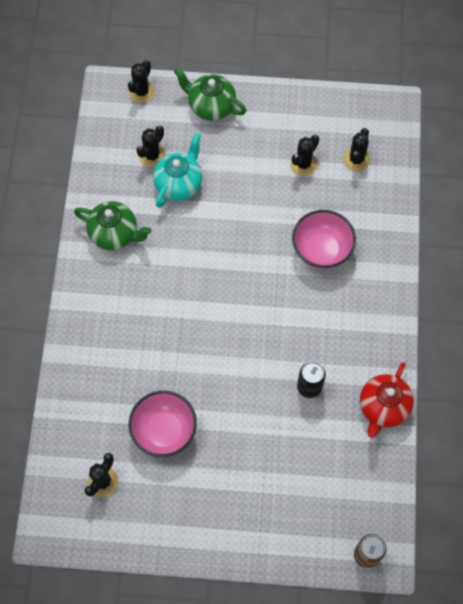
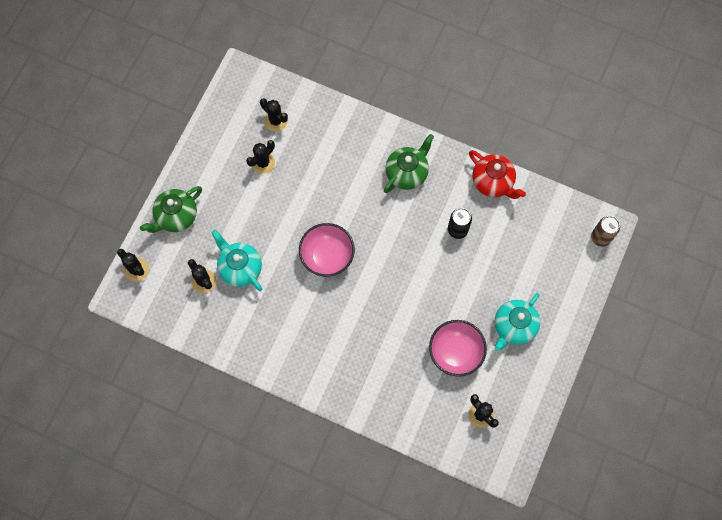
camera: 70 degrees left, 5 degrees up
(115, 234) = (266, 336): green teapot -> green teapot (407, 173)
(217, 486) = (513, 327): none -> turquoise teapot
(303, 164) = (263, 163): black cactus -> black cactus turned 75 degrees clockwise
(321, 250) = (346, 177): pink bowl -> pink bowl (327, 256)

